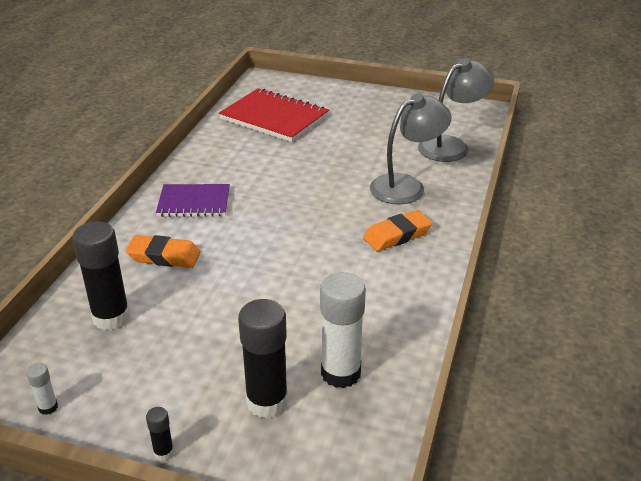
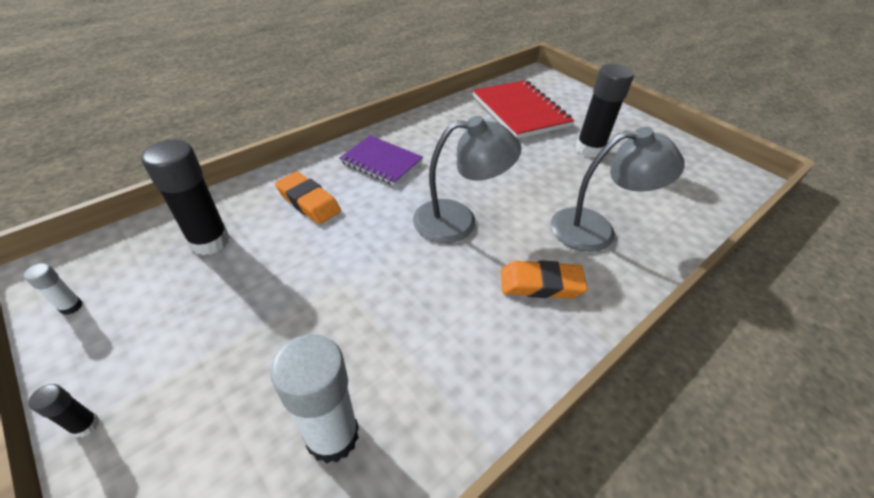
camera: 30 degrees right, 10 degrees up
(267, 402) = (229, 425): black glue stick -> black glue stick (589, 149)
(451, 146) = (681, 204): grey lamp -> grey lamp (458, 221)

